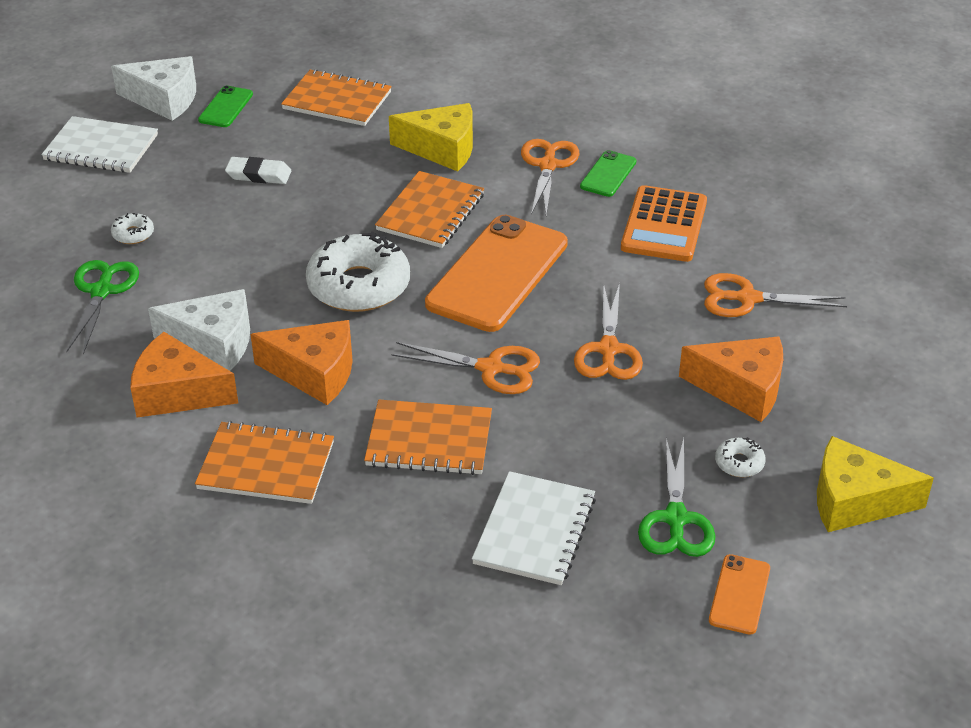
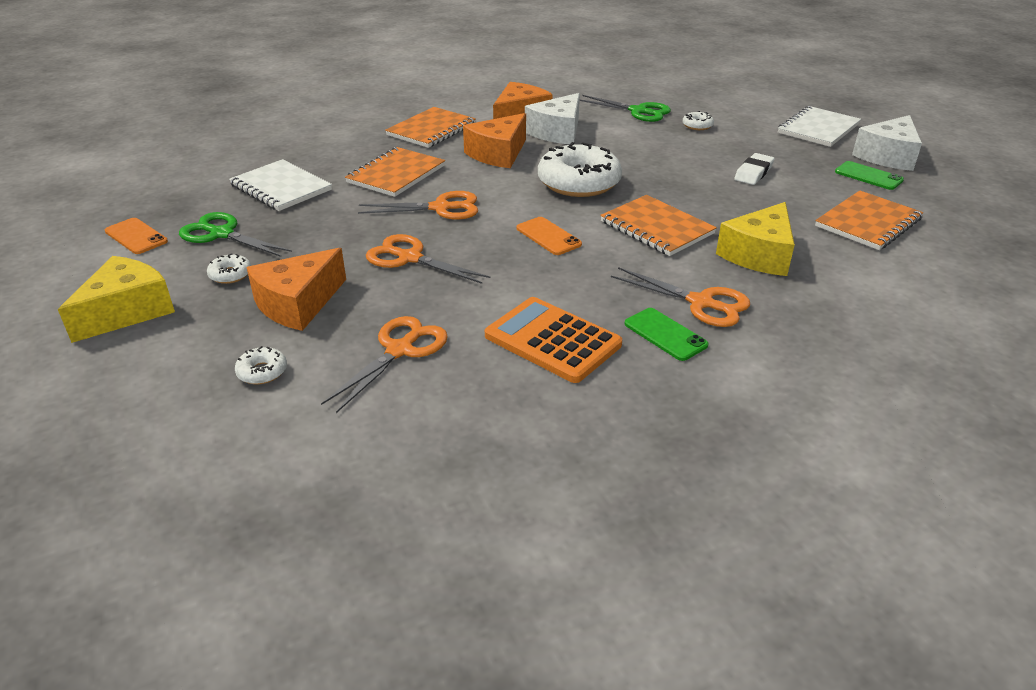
camera: 115 degrees right, 5 degrees down
(490, 368) = (440, 208): orange scissors -> orange scissors turned 135 degrees counterclockwise
(497, 273) = (548, 236): orange phone -> orange phone, size x0.46
(842, 361) = (262, 372): none -> white donut

